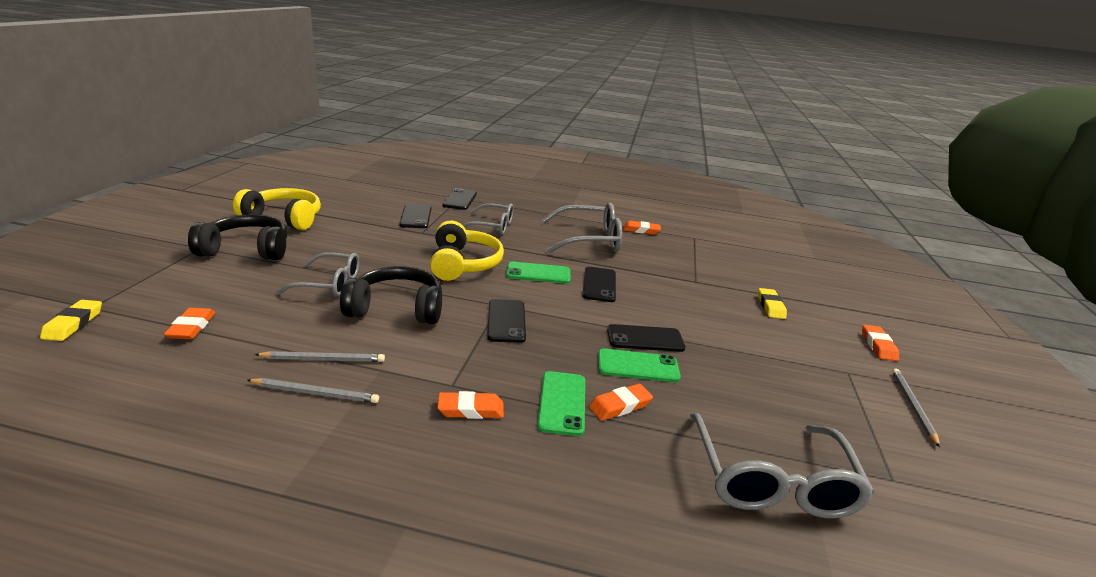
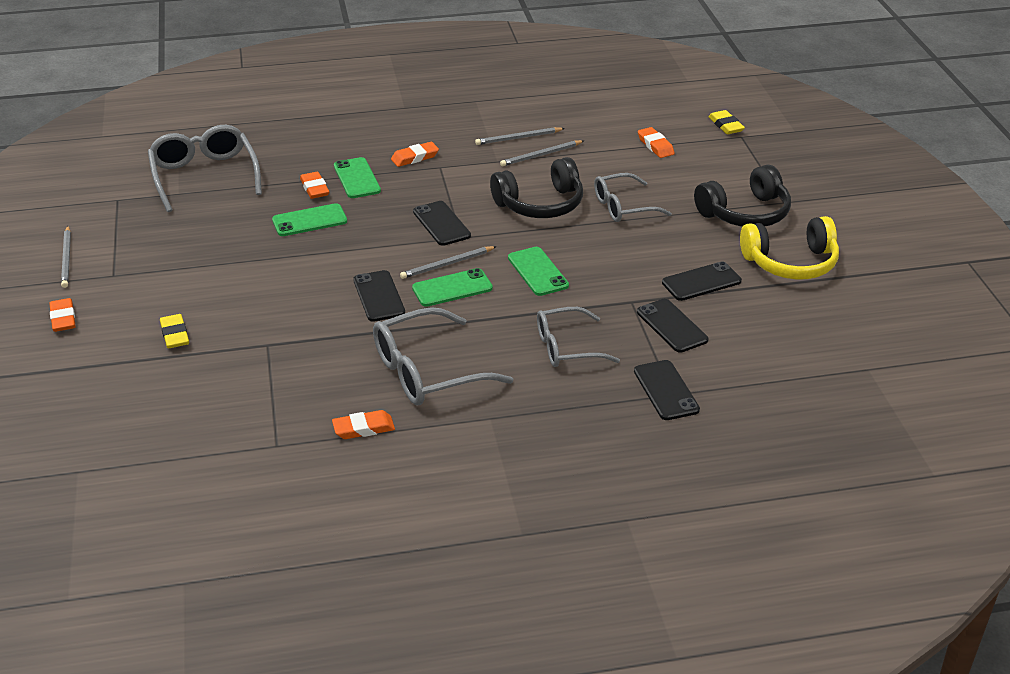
camera: 160 degrees right, 10 degrees up
(463, 264) = (538, 272): yellow headphones -> green phone
(529, 289) = (447, 264): none -> grey pencil
(620, 406) = (314, 188): orange eraser -> orange eraser turned 60 degrees counterclockwise
(645, 339) = (310, 247): black phone -> black phone (701, 282)

